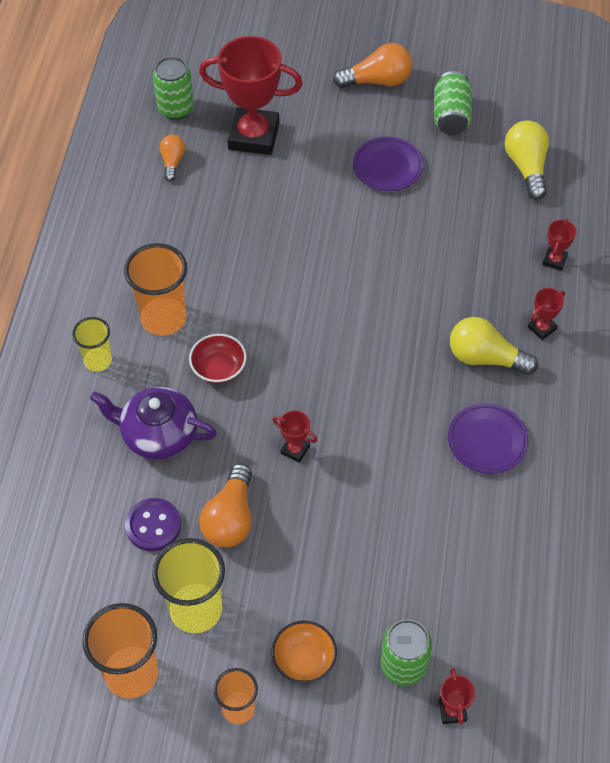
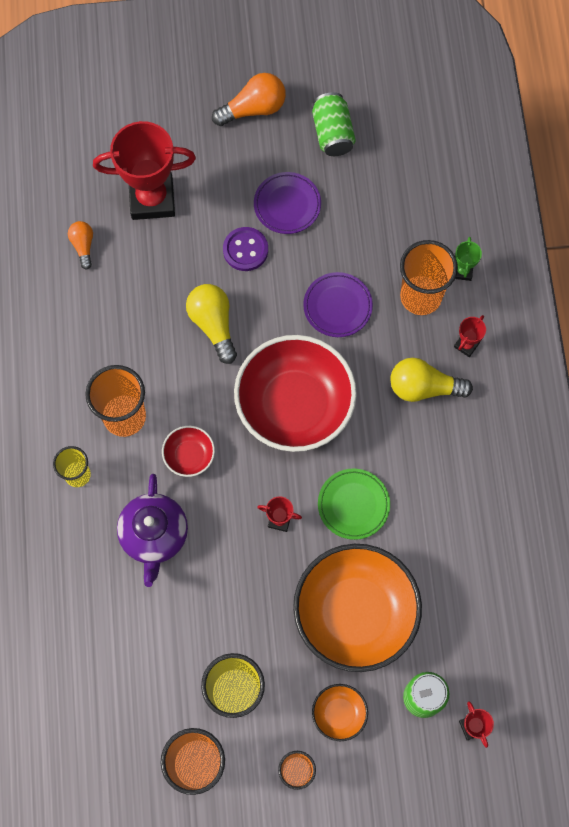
camera: 15 degrees left, 15 degrees up
(153, 525) = (176, 624): purple button -> purple button (245, 250)
(158, 434) = (154, 535): purple teapot -> purple teapot turned 90 degrees counterclockwise
(175, 109) = (68, 184): green can -> none
(231, 518) = (241, 600): orange light bulb -> none
(343, 345) = (294, 405): none -> red bowl
(351, 560) = (355, 613): none -> orange bowl
(379, 453) = (353, 505): none -> green plate
(487, 441) = (444, 470): purple plate -> purple plate (337, 306)
(504, 274) = (420, 296): none -> orange cup
(526, 167) = (415, 175): yellow light bulb -> yellow light bulb (213, 325)
(554, 260) = (462, 271): red trophy -> green trophy

